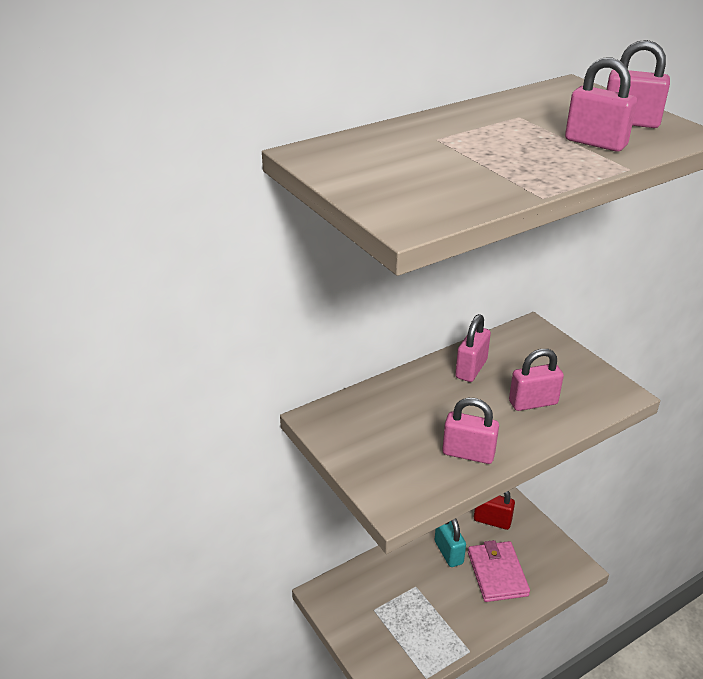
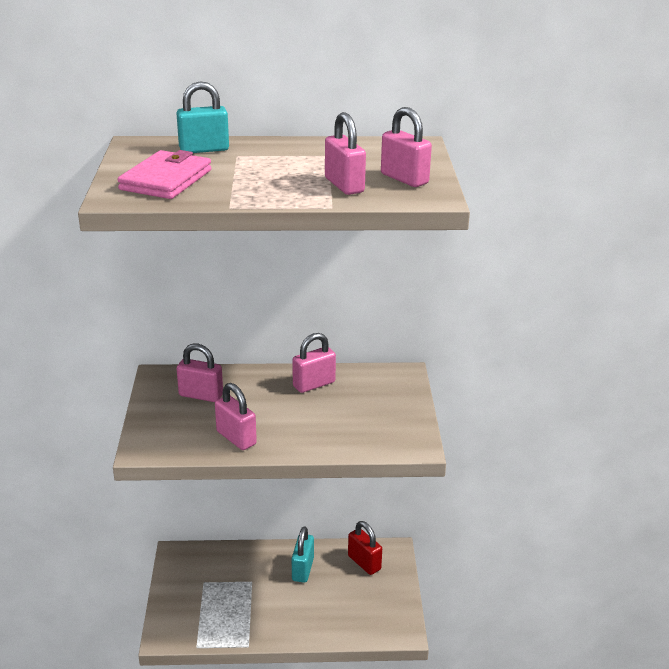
camera: 30 degrees right, 5 degrees down
(393, 141) = (204, 149): none -> turquoise padlock
(497, 574) = (327, 603): pink wallet -> pink wallet (166, 180)
(533, 402) = (332, 424): pink padlock -> pink padlock (201, 395)

